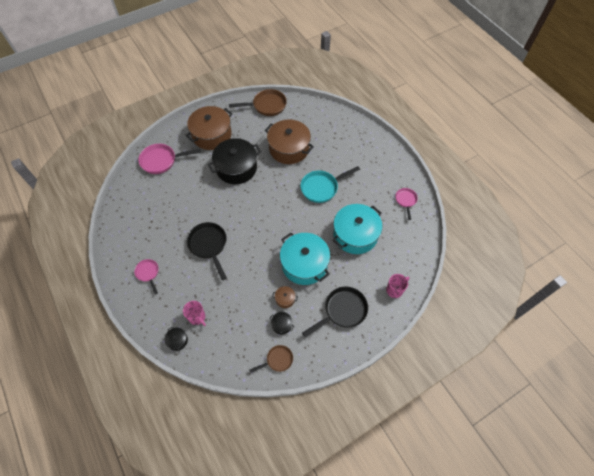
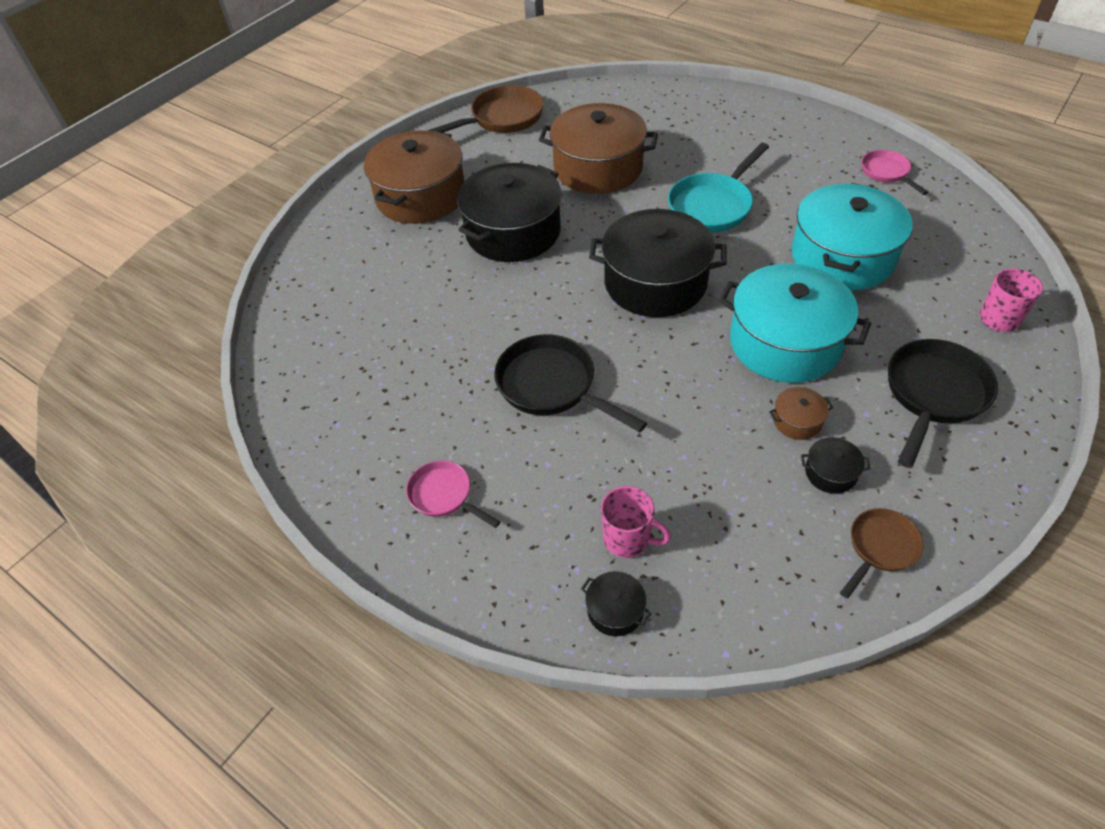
camera: 20 degrees left, 10 degrees down
(161, 161) = (337, 273): pink pan -> none
(274, 215) = (655, 282): none -> black pot

